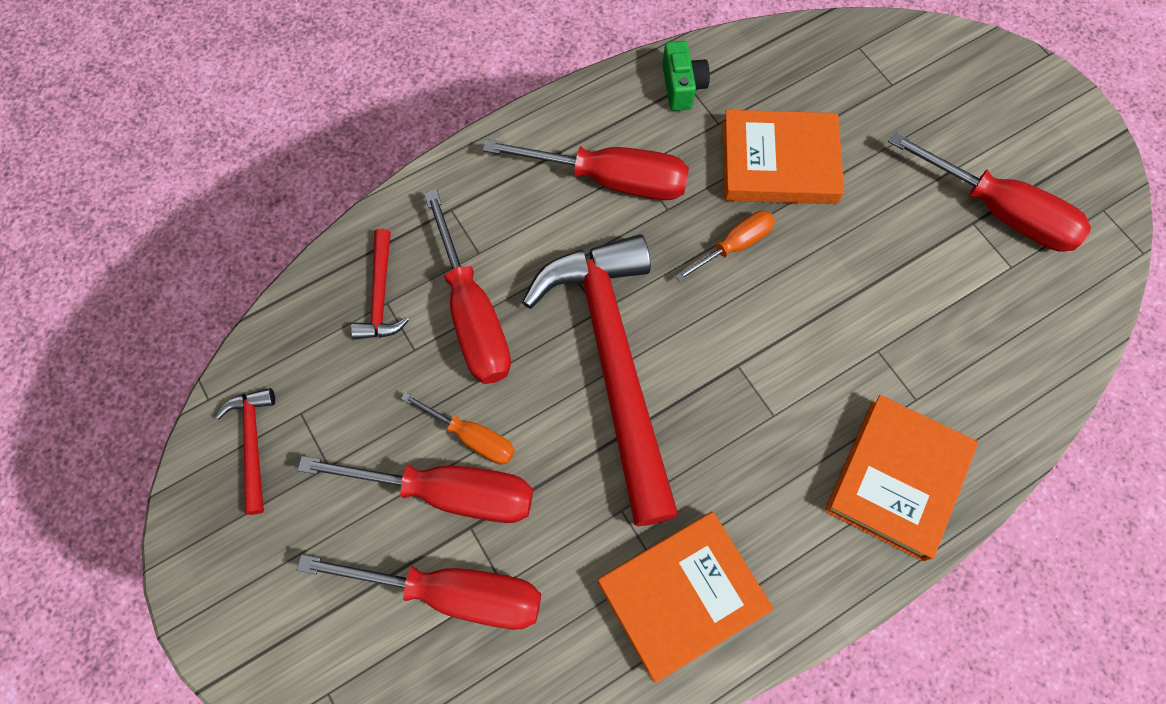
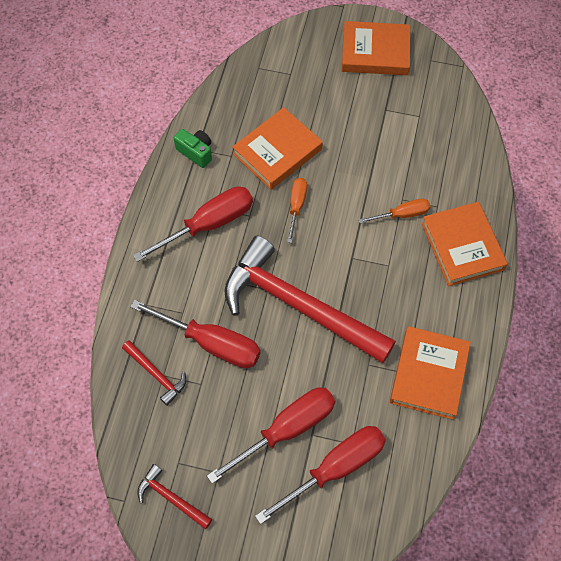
camera: 45 degrees left, 5 degrees down
(472, 437) = (270, 396): orange screwdriver -> orange screwdriver (402, 214)
(998, 211) = (391, 95): red screwdriver -> none
(1034, 142) = (375, 52): none -> orange book

